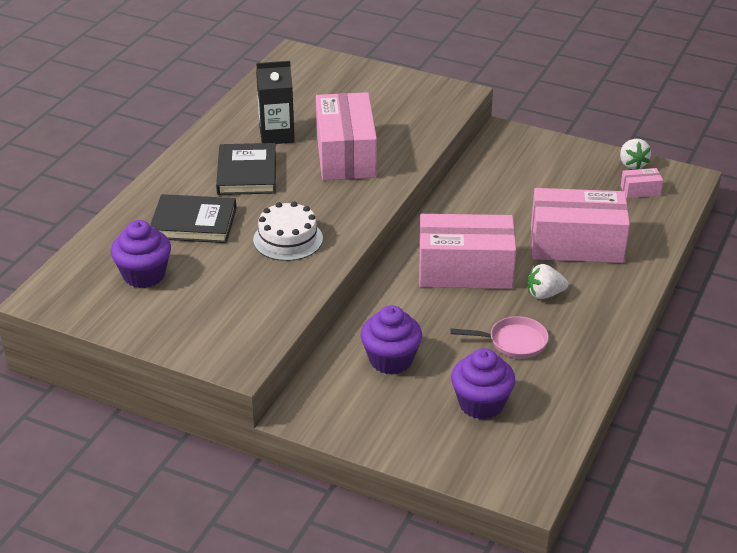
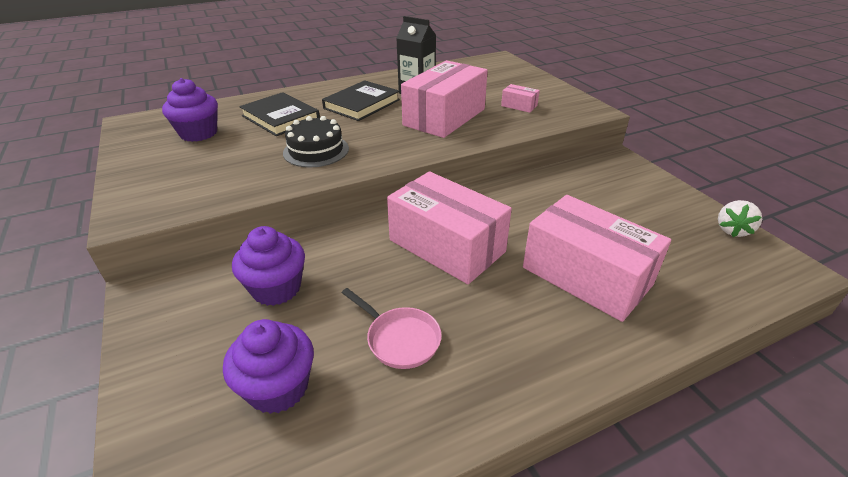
camera: 40 degrees right, 0 degrees up
(288, 239) = (316, 150): white cake -> black cake
(544, 294) = (493, 308): white strawberry -> none
(640, 190) = (719, 258): pink box -> pink box (519, 106)

